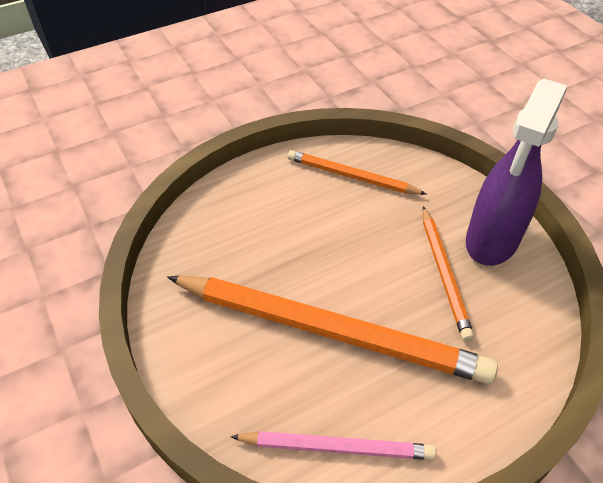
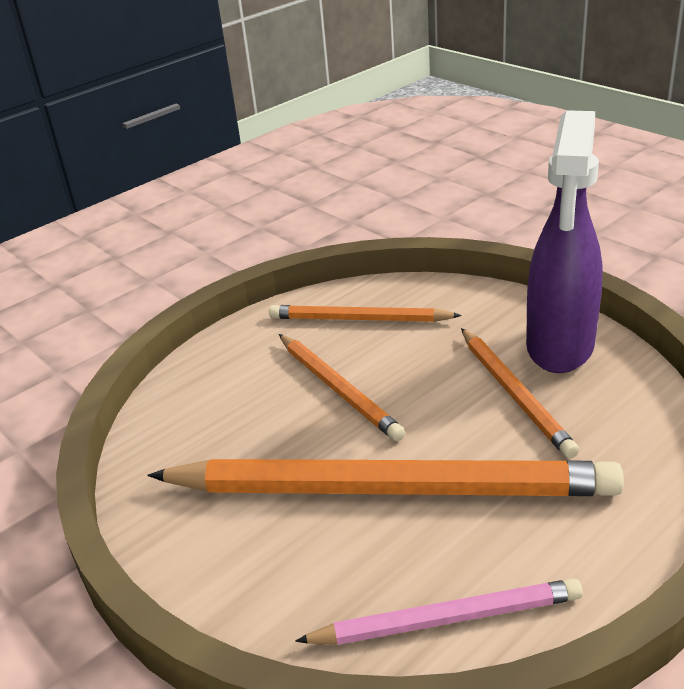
camera: 10 degrees left, 15 degrees down
(318, 235) = (338, 389): none -> orange pencil

